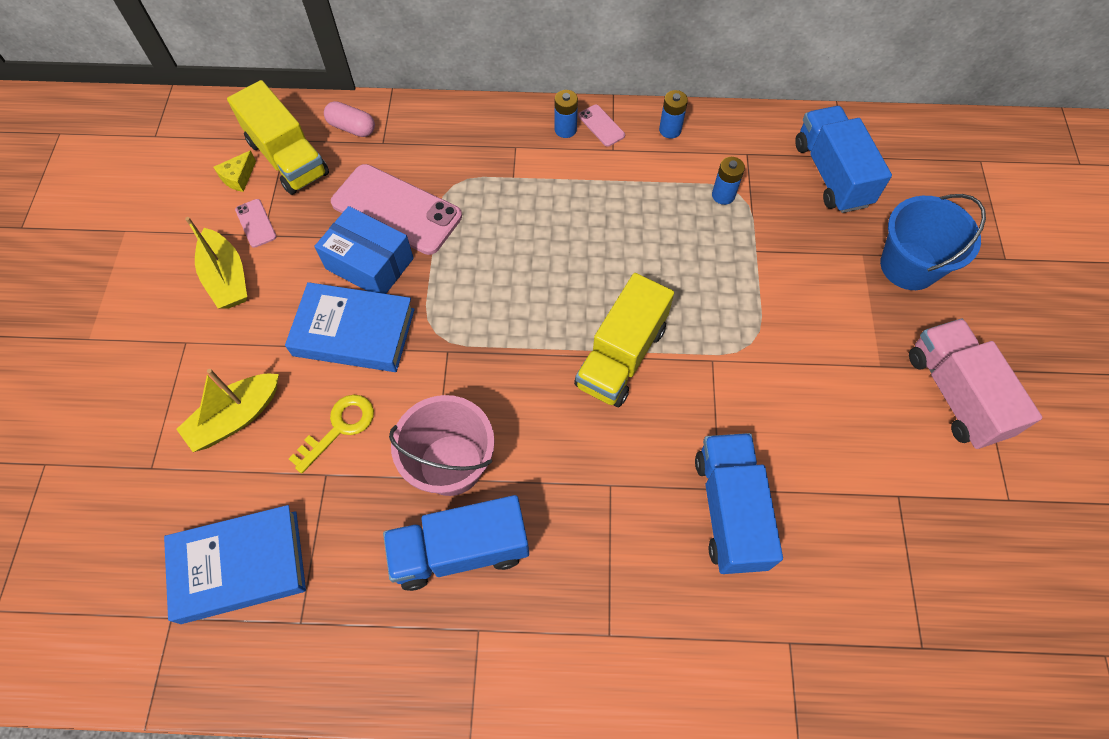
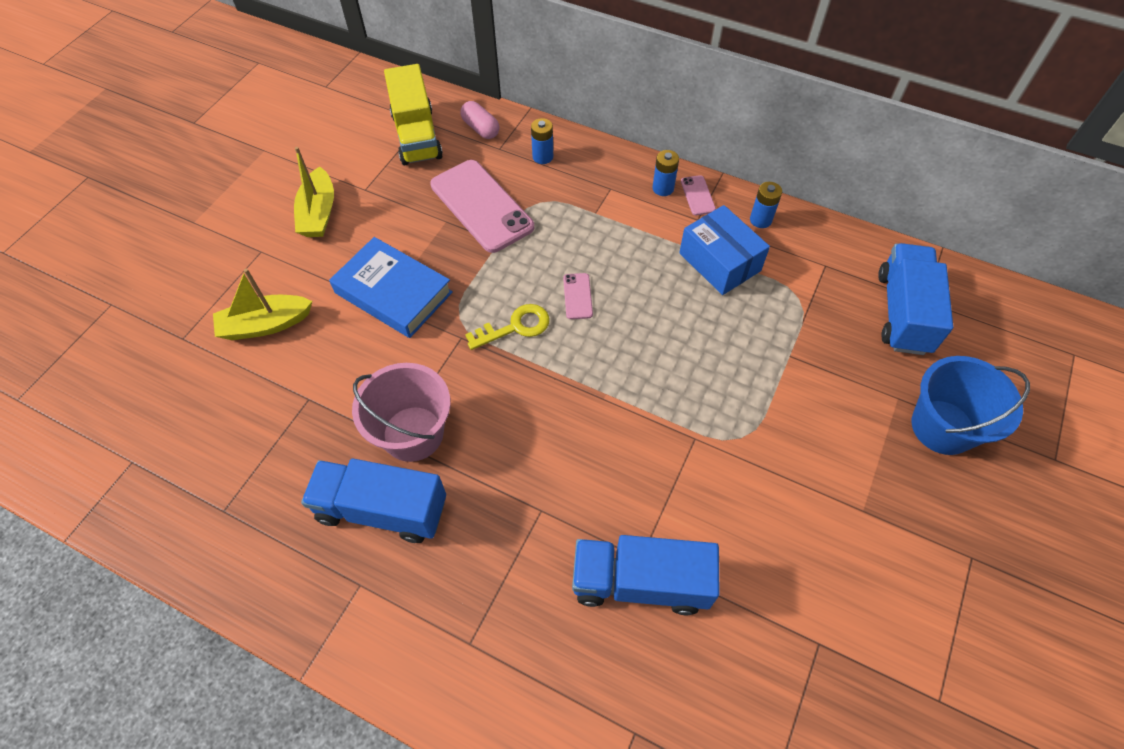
camera: 25 degrees right, 5 degrees down
(238, 177) = (370, 138): yellow cheese -> none
(240, 566) = (203, 444): blue book -> none
(256, 223) = (364, 178): pink phone -> pink phone (577, 296)
(339, 428) = (340, 365): yellow key -> yellow key (515, 327)
(369, 263) = (436, 242): blue box -> blue box (719, 262)
(621, 356) = (611, 401): yellow truck -> none
(723, 195) = (782, 294): blue battery -> blue battery (542, 157)
(729, 510) = (640, 582): blue truck -> blue truck turned 105 degrees counterclockwise
(955, 394) = (931, 570): pink truck -> none

